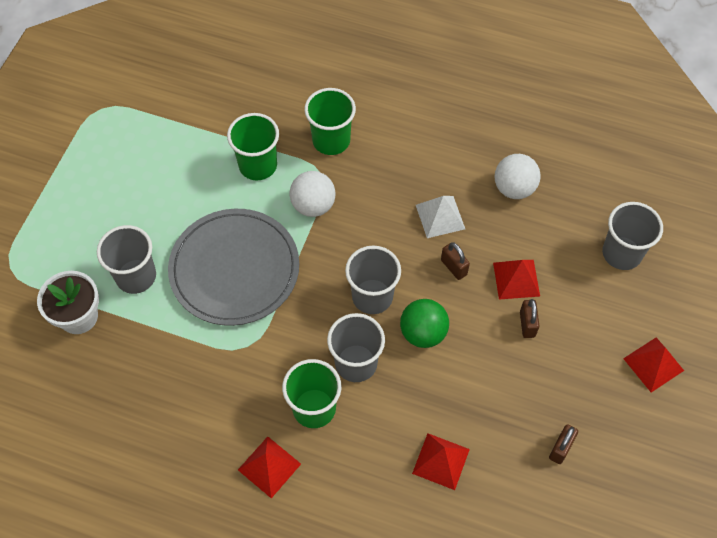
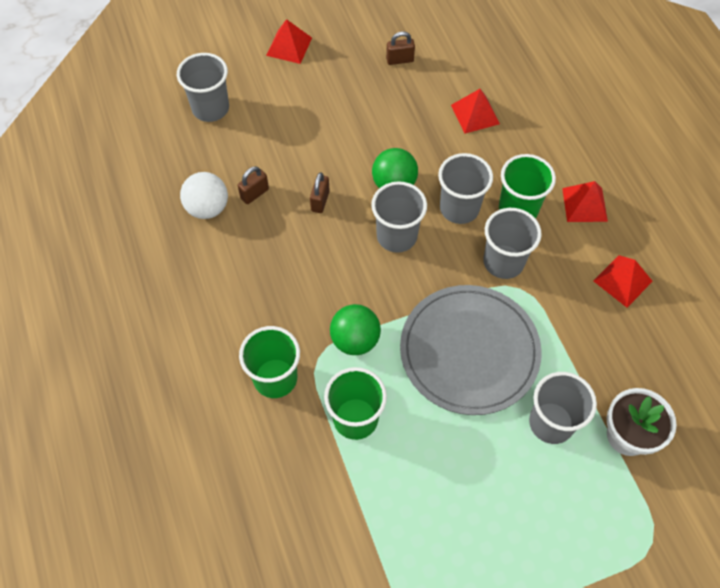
camera: 130 degrees left, 0 degrees up
(279, 354) = (503, 262): none -> grey cup
(313, 205) = (355, 340): white ball -> green ball
(440, 217) = (281, 240): white pyramid -> none
(516, 279) = (293, 156): red pyramid -> red pyramid (622, 281)
(527, 324) = (325, 128): brown padlock -> brown padlock (254, 194)

